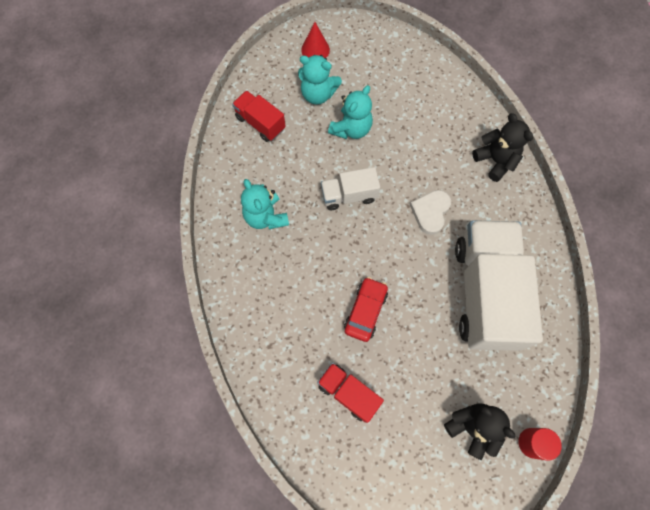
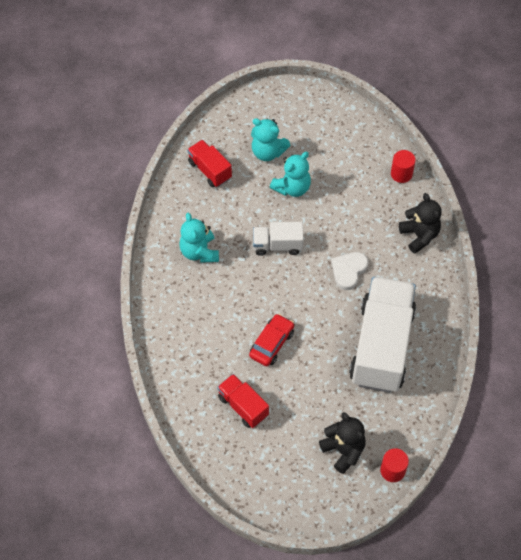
camera: 10 degrees right, 10 degrees down
(315, 50) = (273, 111): red cone -> none
(461, 97) = (401, 174): none -> red cylinder

